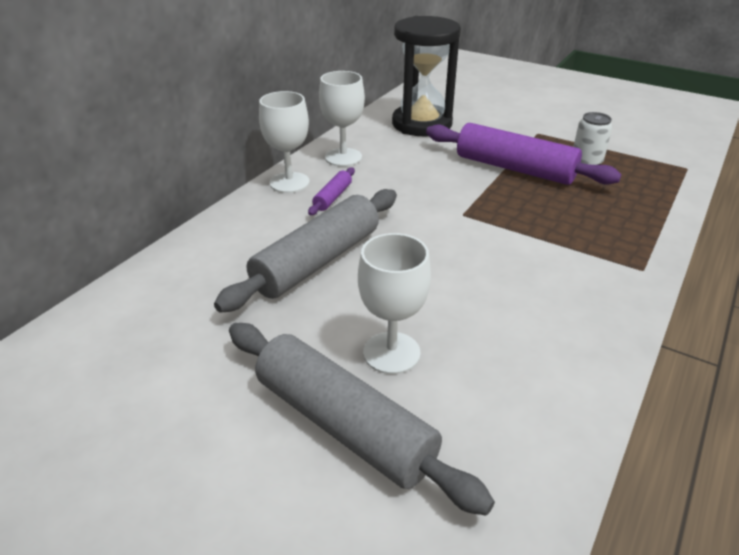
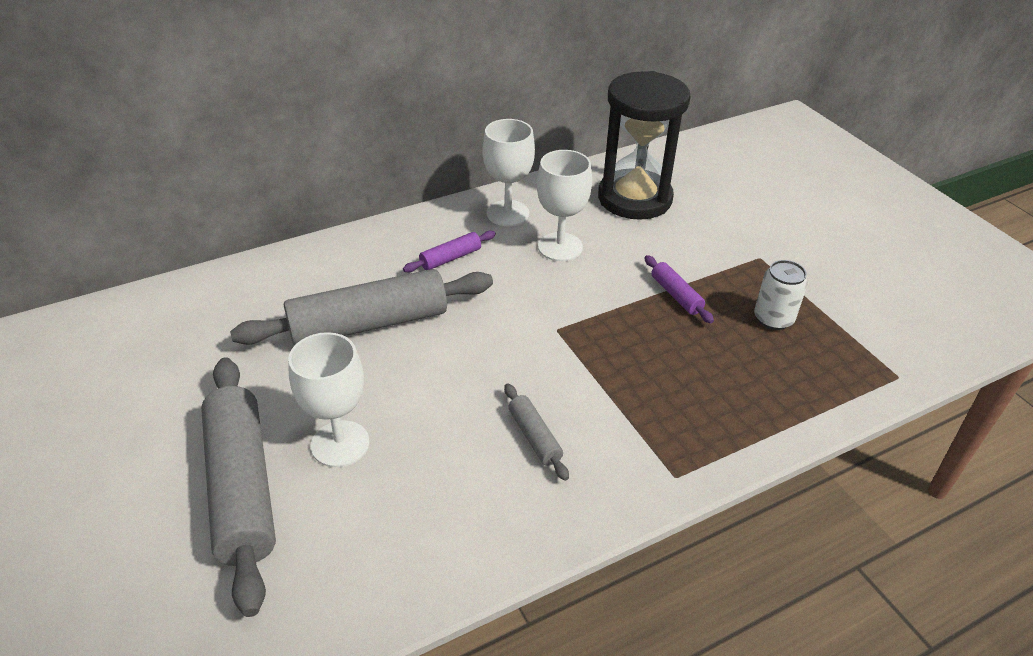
camera: 30 degrees right, 5 degrees up
(289, 182) = (427, 225): white goblet -> white goblet (560, 247)
(514, 168) = (676, 295): purple rolling pin -> purple rolling pin, size x0.45
(529, 285) = (534, 437): none -> grey rolling pin

